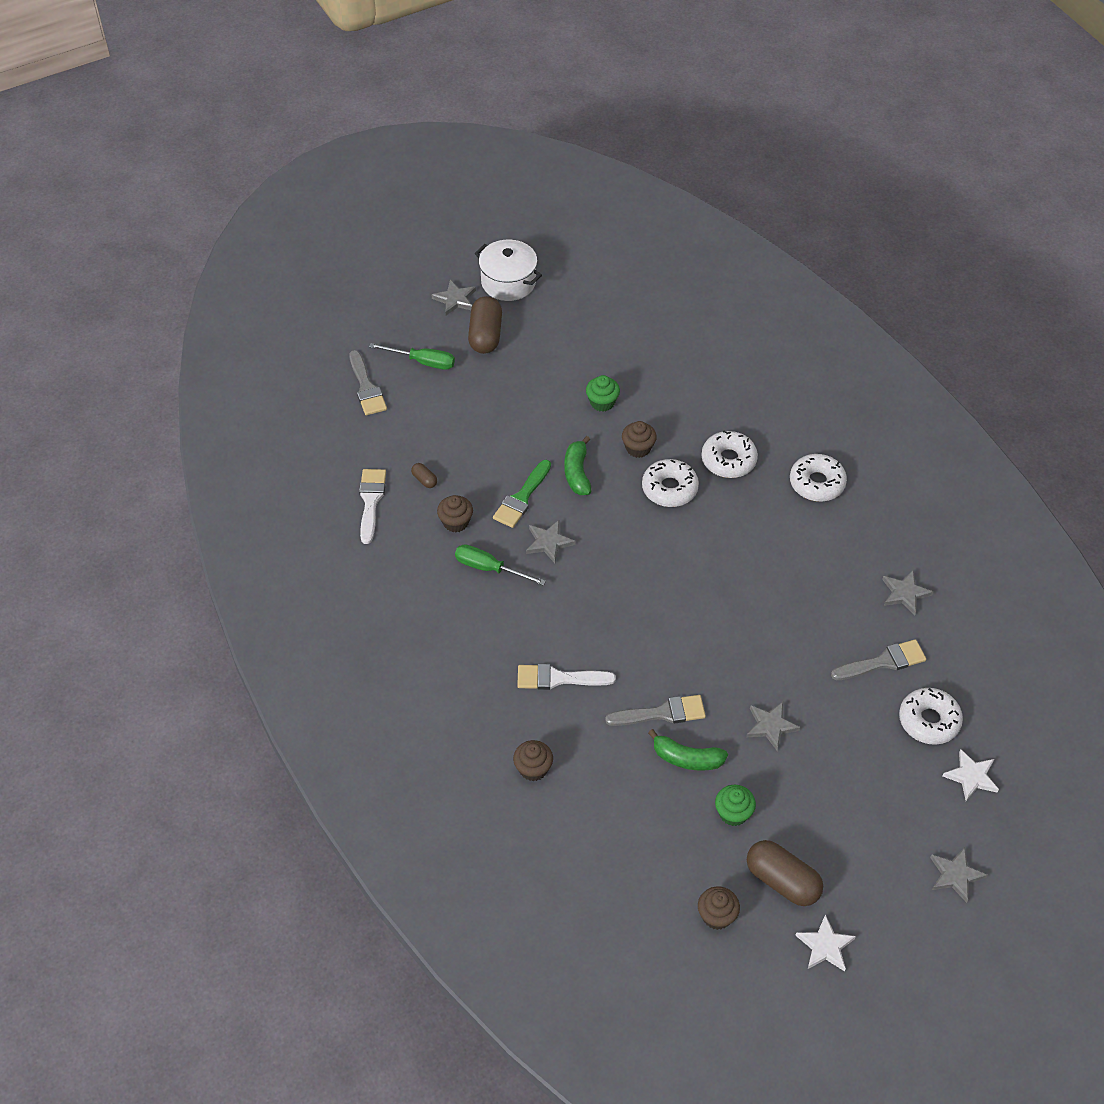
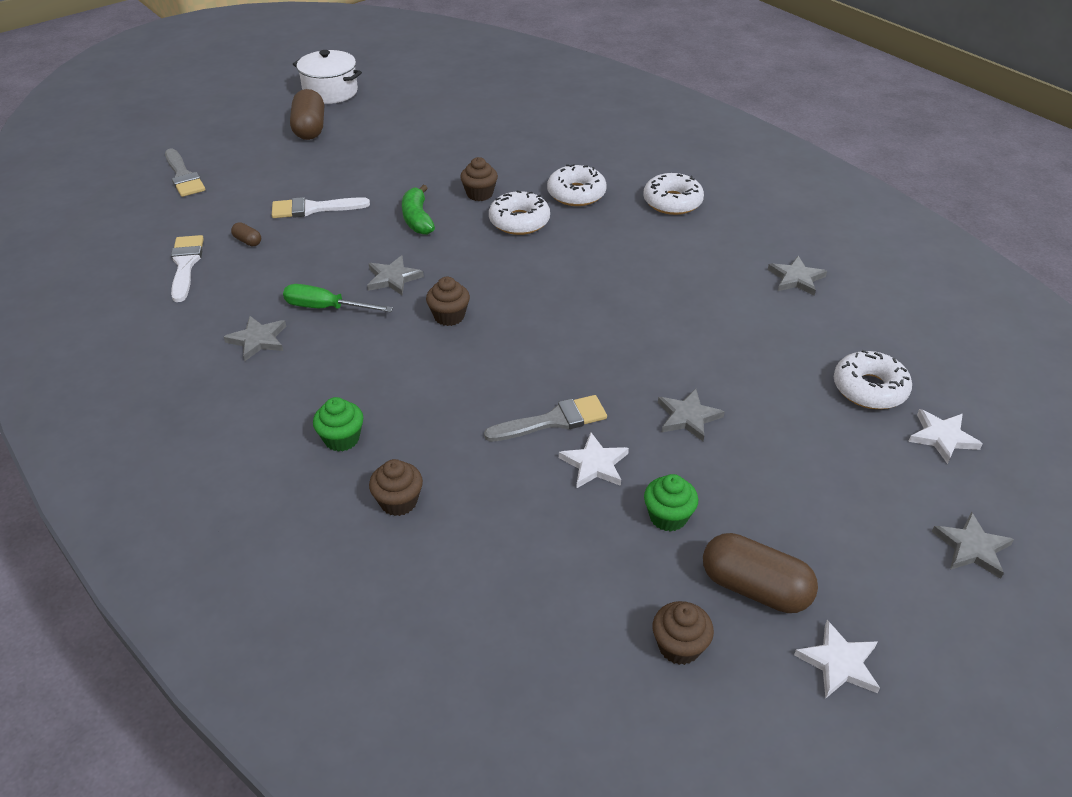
camera: 10 degrees left, 10 degrees down
(423, 362) = (244, 152): green screwdriver -> none
(455, 299) = (277, 107): grey star -> grey star (258, 340)
(456, 522) = (284, 272): brown cupcake -> brown cupcake (449, 316)
(522, 498) = (358, 244): green brush -> none
(558, 678) = (420, 401): white brush -> white brush (313, 209)
(602, 402) = (436, 164): green cupcake -> green cupcake (342, 439)
(687, 758) = (594, 464): green banana -> white star
(883, 662) = (796, 340): grey brush -> none

